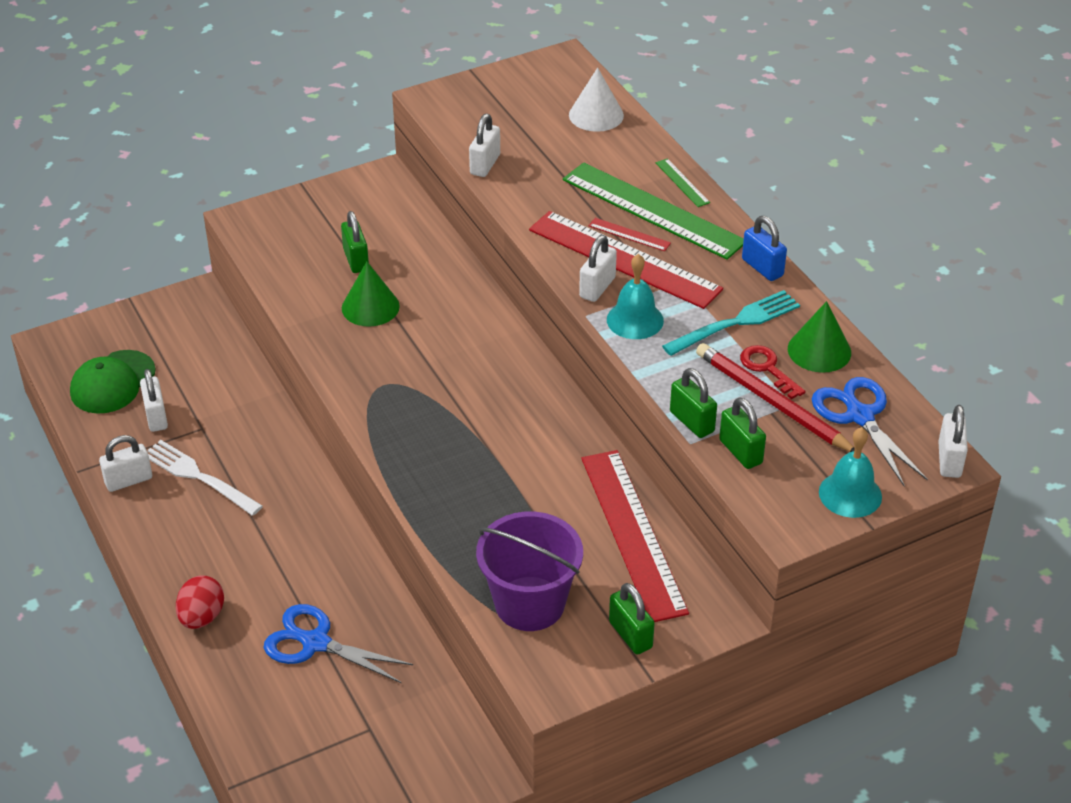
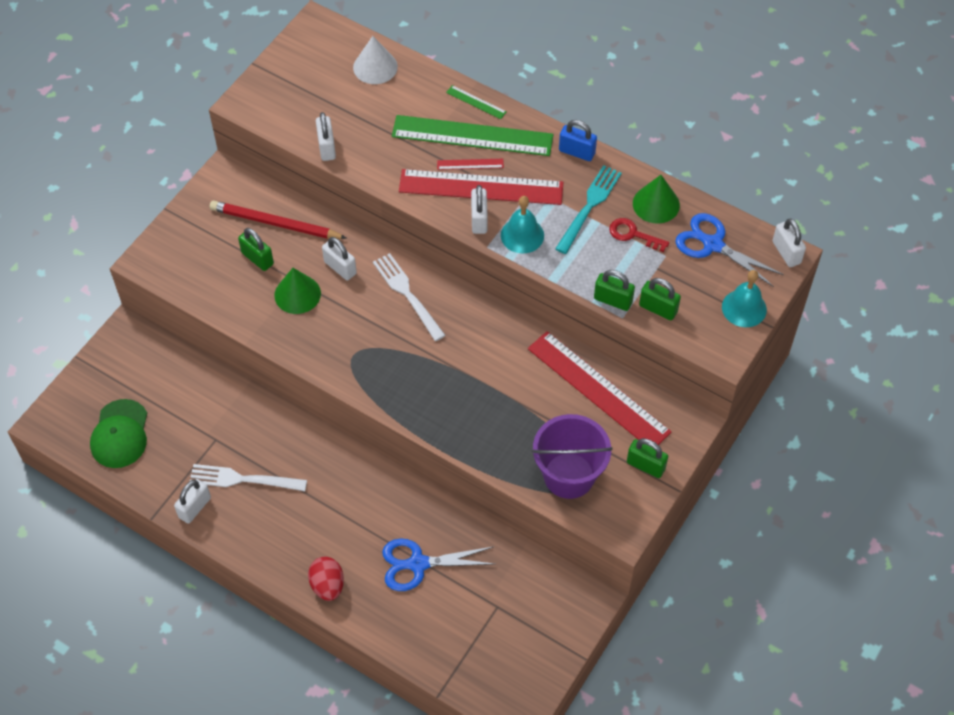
camera: 30 degrees left, 15 degrees up
(156, 416) = (175, 446): white padlock -> white padlock (340, 268)
(487, 353) = (407, 294): none -> white fork
(771, 402) = (652, 260): red pencil -> red pencil (275, 223)

